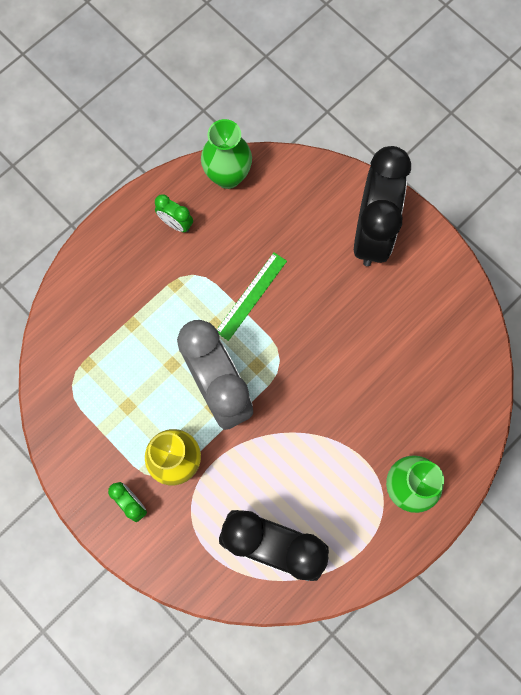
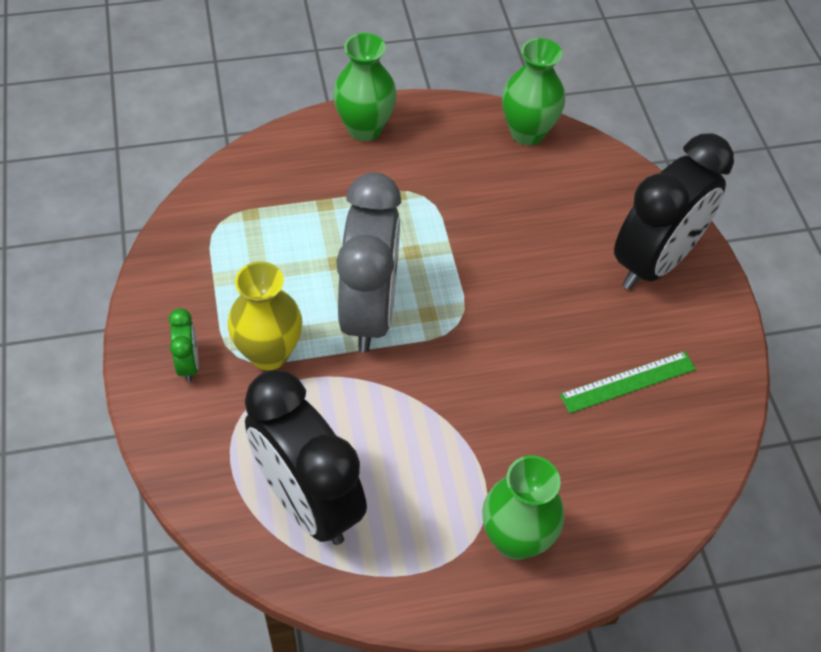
camera: 30 degrees right, 20 degrees down
(115, 243) = (364, 128): none -> green vase
(176, 224) = (440, 144): green clock -> none
(251, 296) = (472, 248): green ruler -> green ruler (628, 382)

